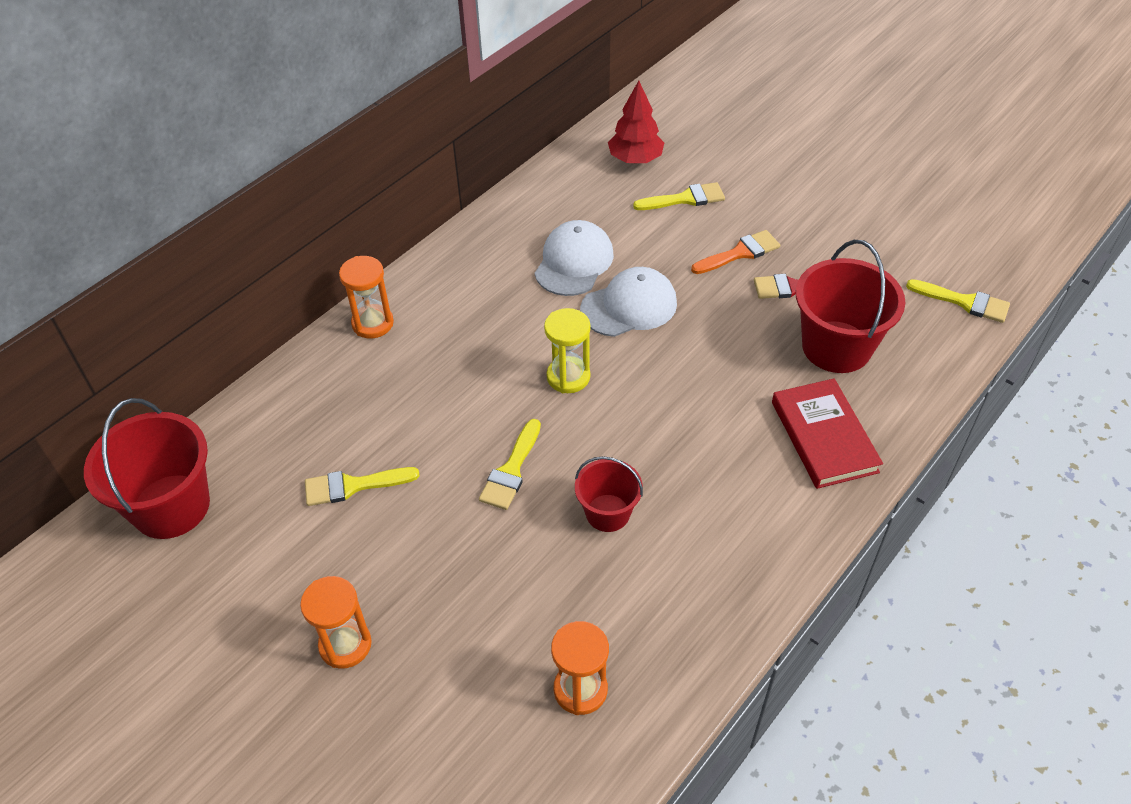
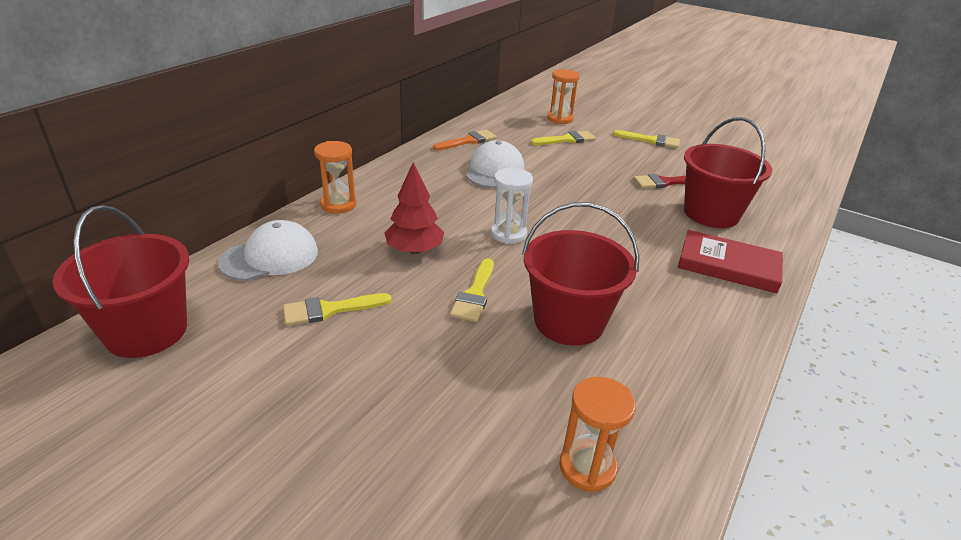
camera: 10 degrees left, 15 degrees down
(345, 645) = (331, 441): orange hourglass -> orange hourglass (560, 119)
(568, 377) = (508, 234): yellow hourglass -> white hourglass
(607, 513) = (569, 321): red bucket -> red bucket, size x1.74
(629, 306) = (544, 193): white cap -> white cap (270, 257)
(635, 159) = (524, 121): red tree -> red tree (414, 250)
(740, 253) = (617, 165): orange brush -> orange brush (468, 141)
(824, 437) = (728, 265): red book -> red book turned 45 degrees counterclockwise
(964, 302) = (789, 189): yellow brush -> yellow brush (651, 140)

